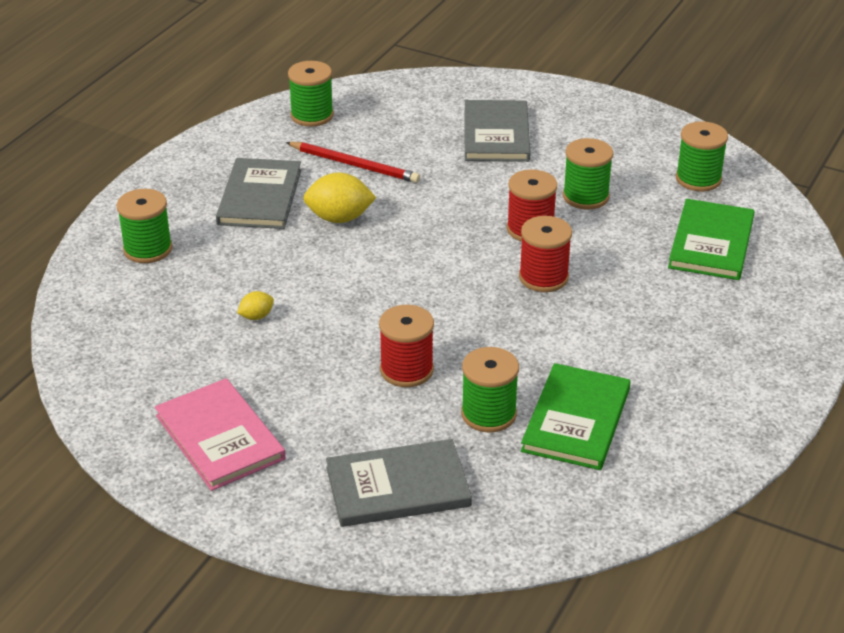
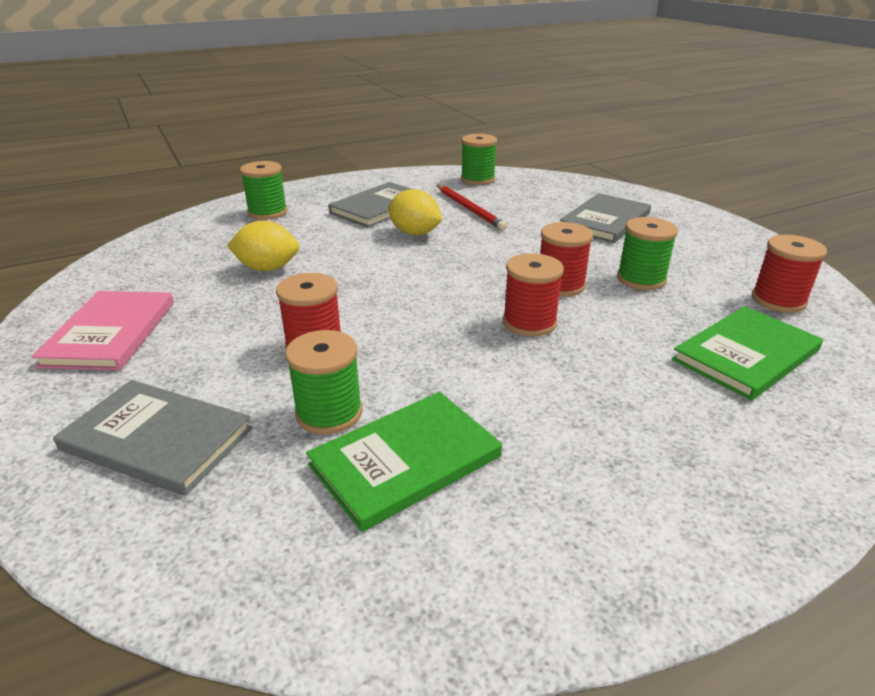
camera: 35 degrees right, 5 degrees down
(256, 316) = (267, 268): yellow lemon -> yellow lemon, size x1.92
(698, 179) = (778, 300): green spool -> red spool

